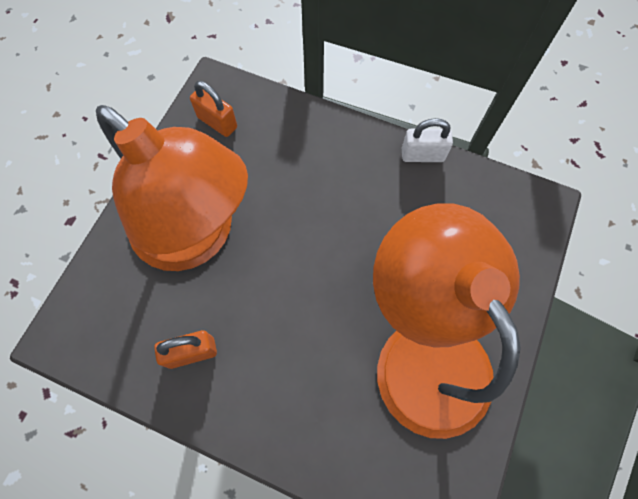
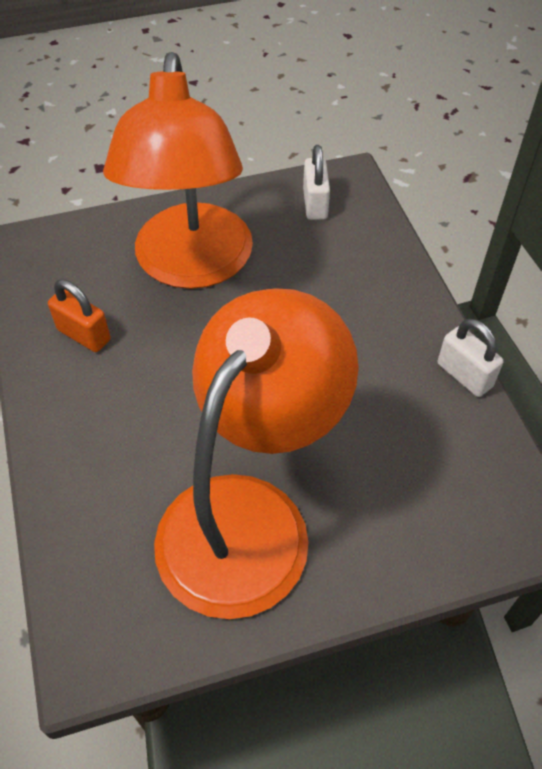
camera: 50 degrees right, 15 degrees down
(217, 122) = (315, 204): orange padlock -> white padlock

